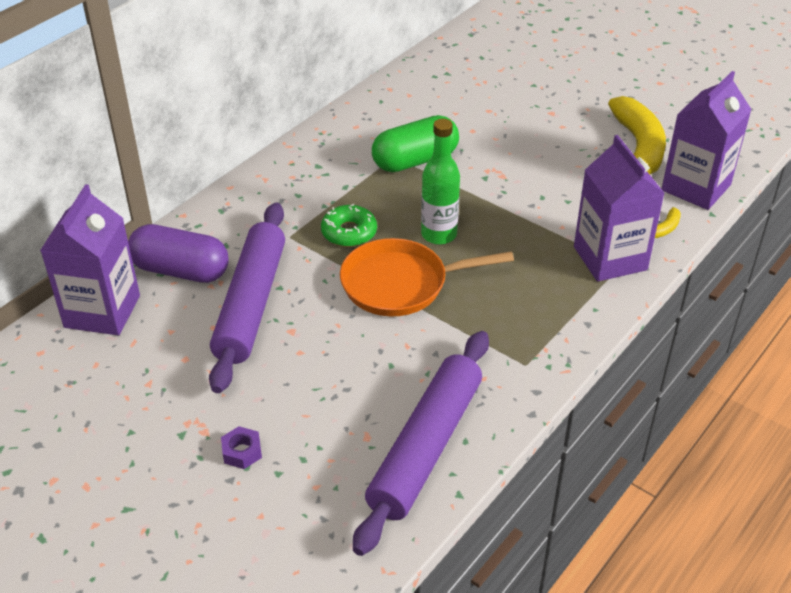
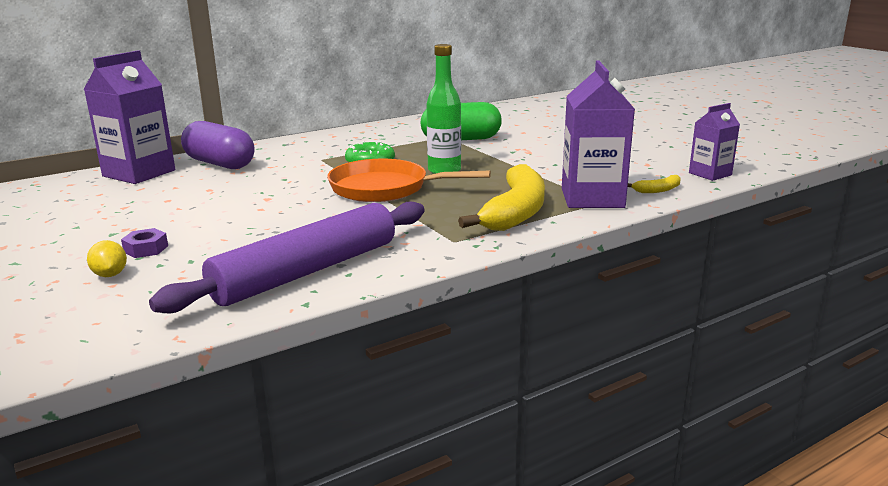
camera: 20 degrees right, 20 degrees down
(244, 501) = (110, 275): none -> yellow lemon
(251, 304) = (252, 183): purple rolling pin -> none
(638, 148) = (667, 151): yellow banana -> yellow banana (515, 212)
(696, 187) = (710, 174): purple carton -> purple carton, size x0.58

